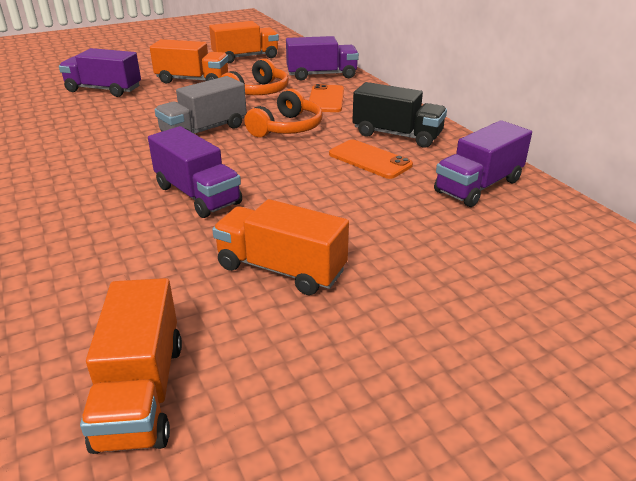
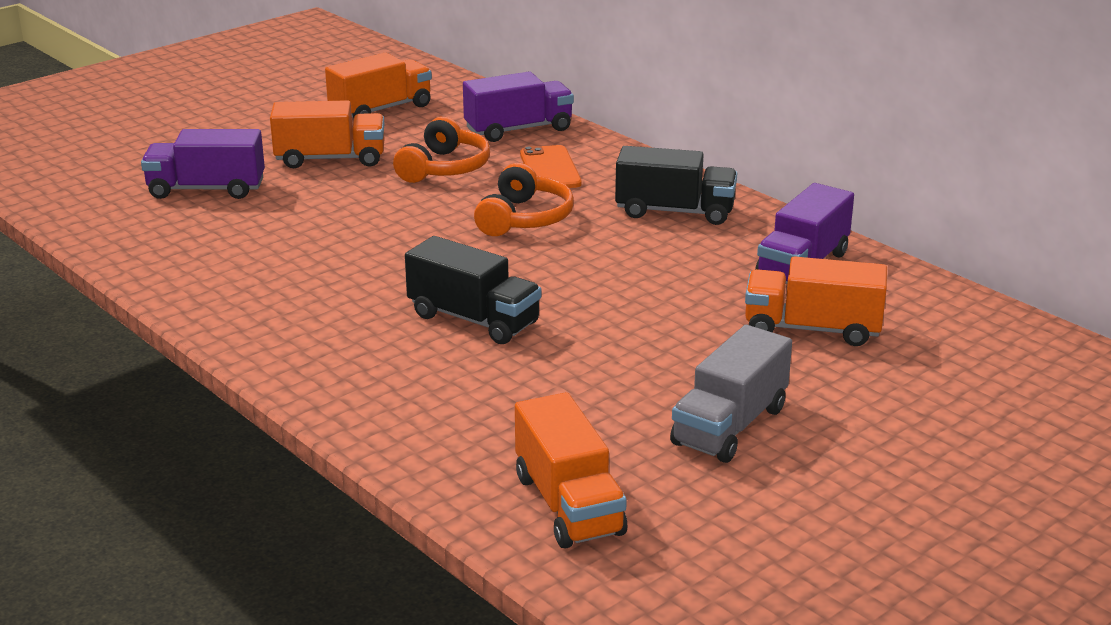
camera: 15 degrees left, 5 degrees down
(197, 195) = (474, 319): purple truck -> black truck
(204, 130) = (413, 235): grey truck -> grey truck (729, 426)
(281, 269) = (629, 384): orange truck -> orange truck (812, 329)
(370, 160) = (658, 249): orange phone -> none

